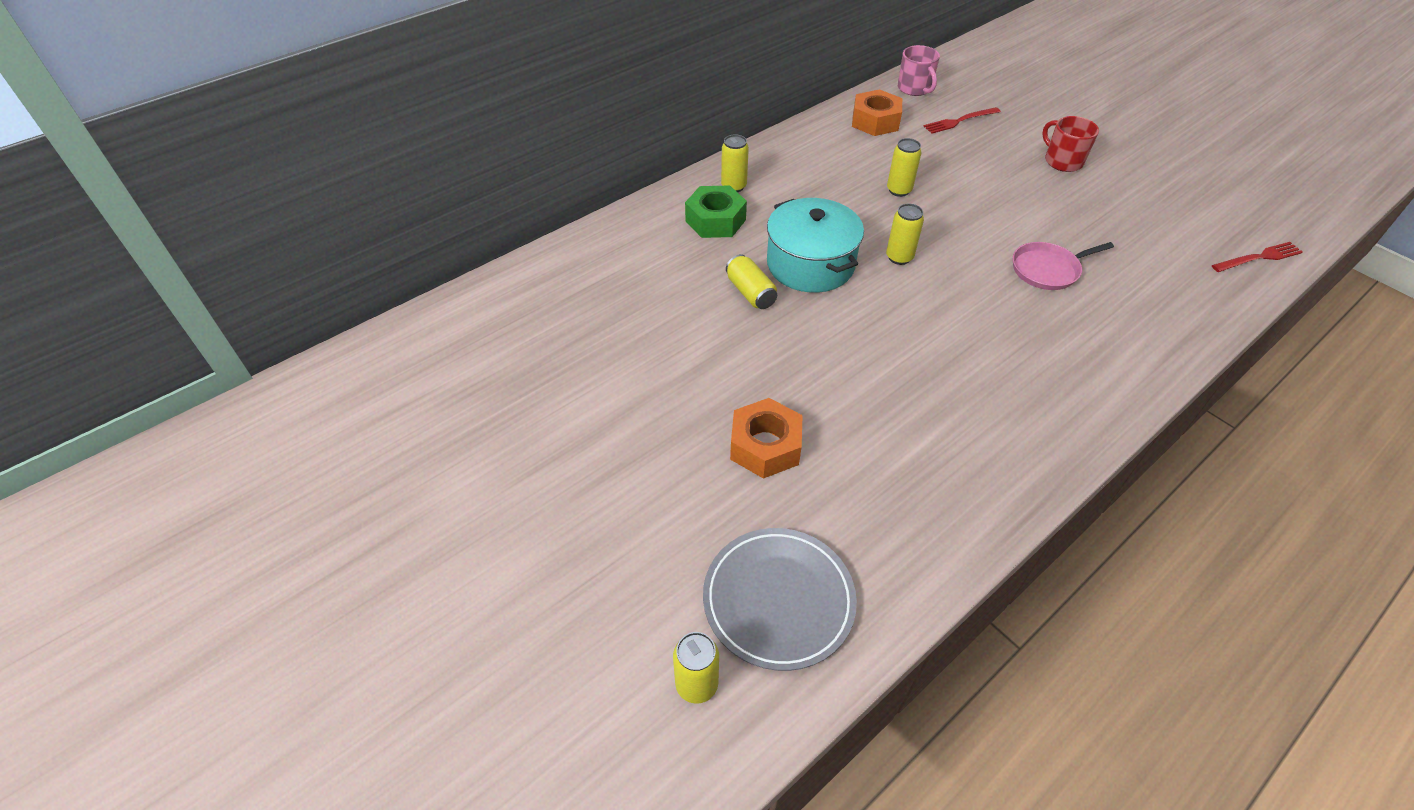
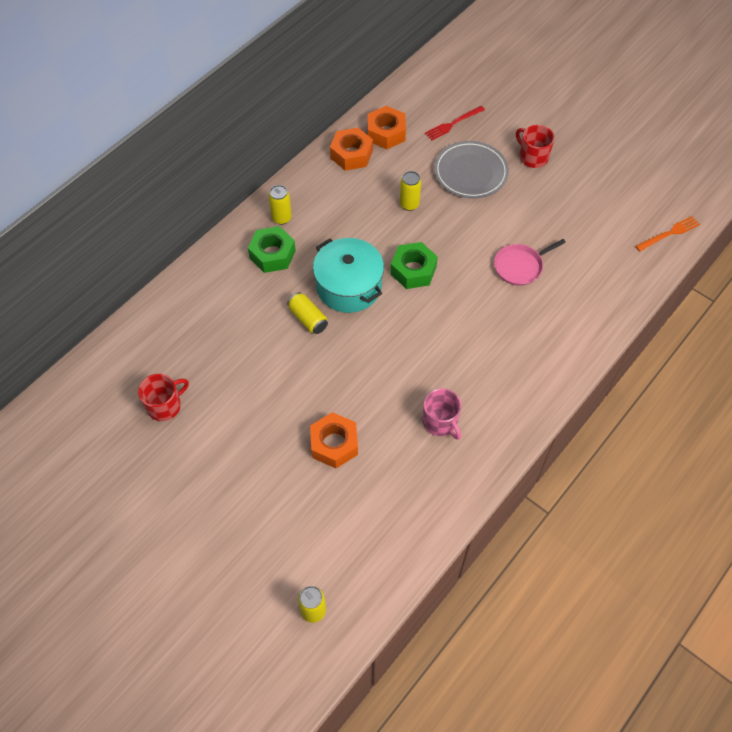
camera: 10 degrees left, 10 degrees up
(537, 366) = (165, 405): none -> red mug
(778, 600) = (355, 550): grey plate -> grey plate (470, 172)
(830, 136) = (351, 154): none -> orange nut
(899, 257) = (413, 270): yellow can -> green nut
(914, 89) = (416, 91): pink mug -> pink mug (440, 422)
(1259, 258) = (669, 233): red fork -> orange fork

